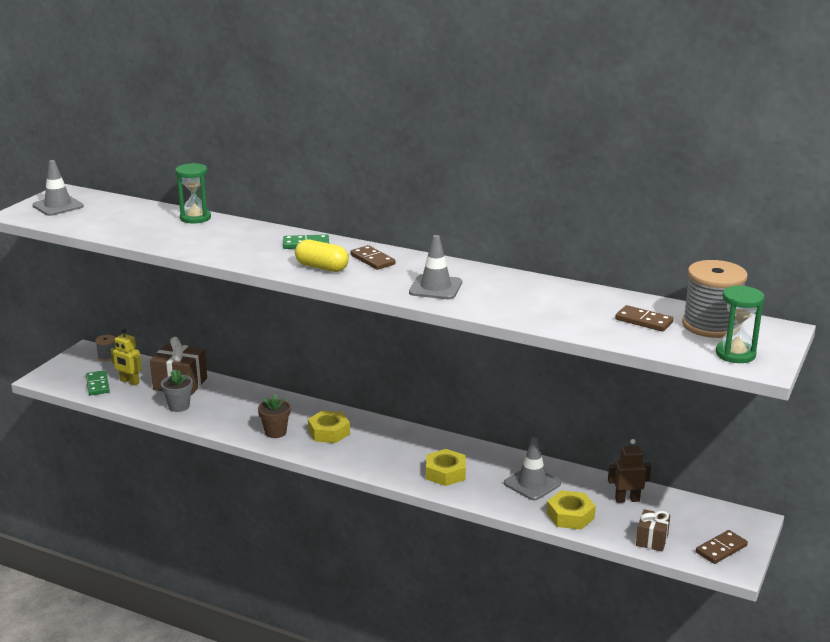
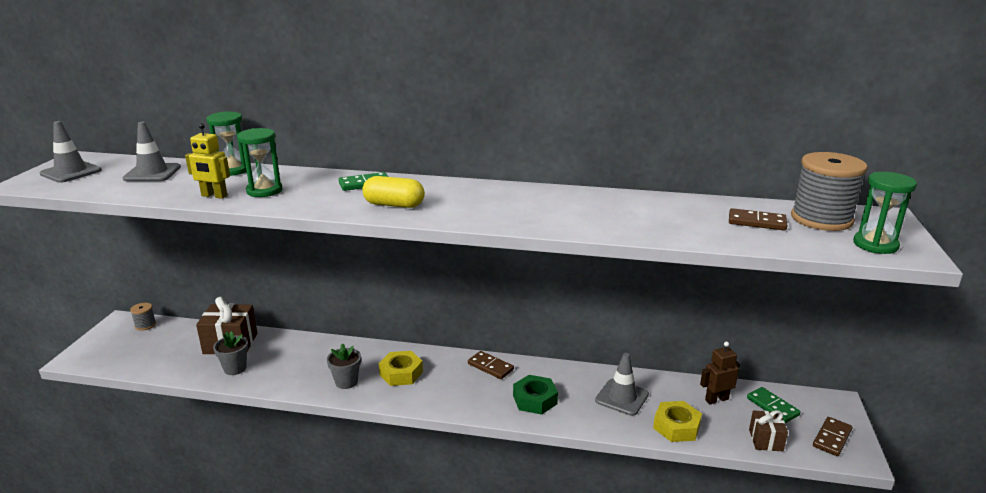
camera: 15 degrees left, 0 degrees up
(97, 385) = (139, 357): green domino -> green domino (772, 407)
(129, 382) = (175, 349): yellow robot -> yellow robot (214, 196)
(216, 242) = (264, 191): none -> green hourglass
(275, 432) = (346, 382): brown flower pot -> grey flower pot
(372, 260) = (443, 192): brown domino -> brown domino (490, 367)
(435, 288) = (526, 212): grey traffic cone -> grey traffic cone (152, 173)
(445, 473) = (535, 400): yellow nut -> green nut

